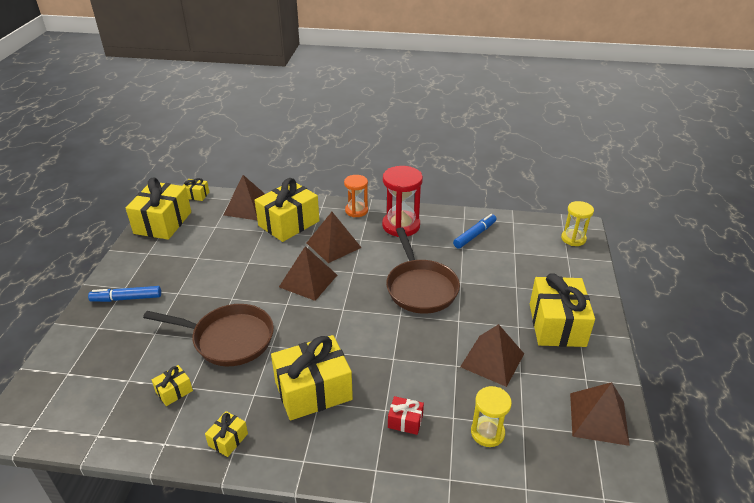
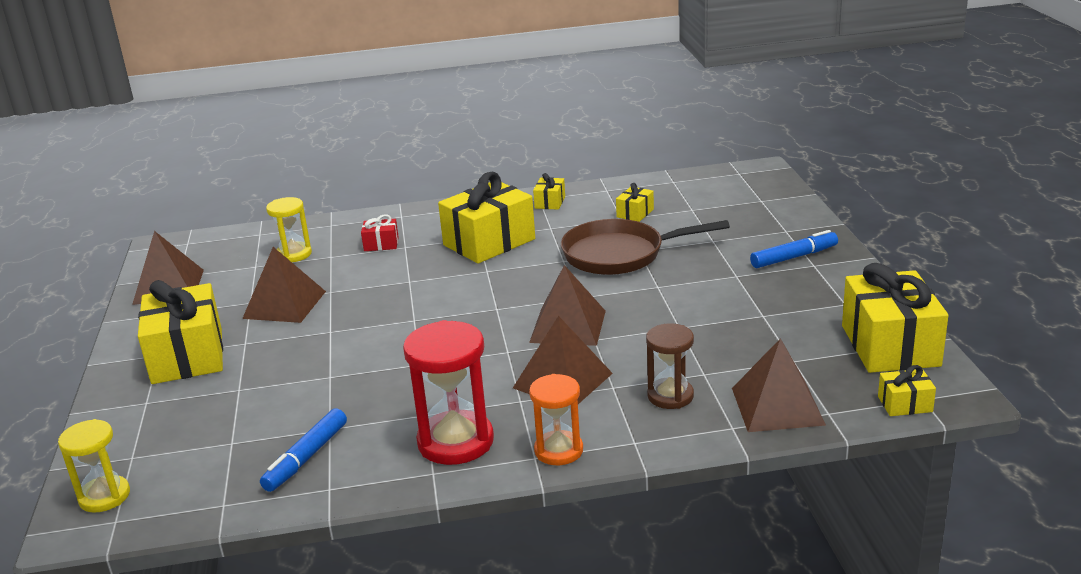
camera: 165 degrees right, 10 degrees down
(289, 223) = (670, 396): yellow gift -> brown hourglass
(420, 288) = (393, 355): brown pan -> none

